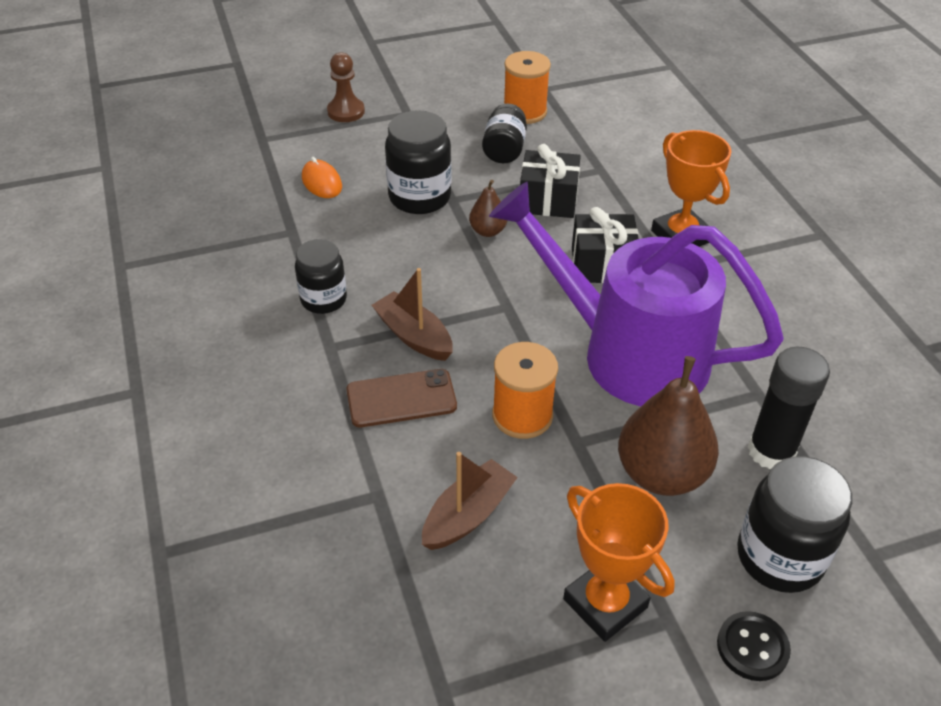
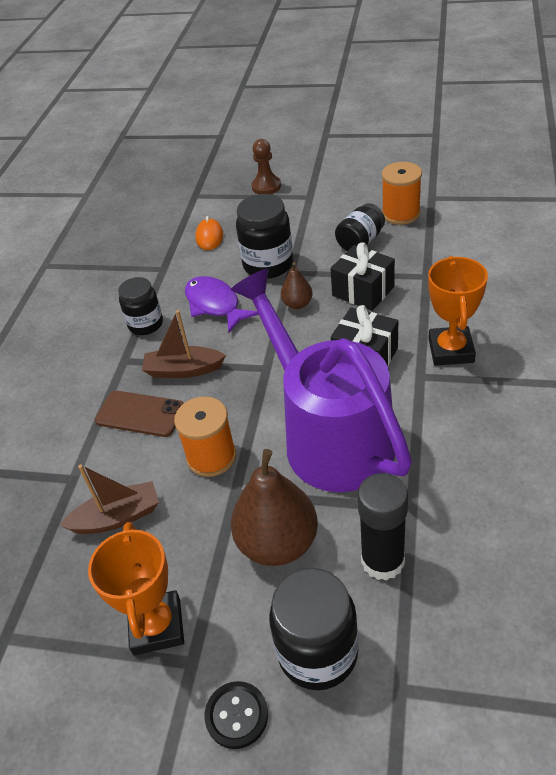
camera: 35 degrees right, 0 degrees up
(392, 256) = (215, 305): none -> purple fish
(414, 336) = (183, 370): brown boat -> brown boat turned 75 degrees counterclockwise

